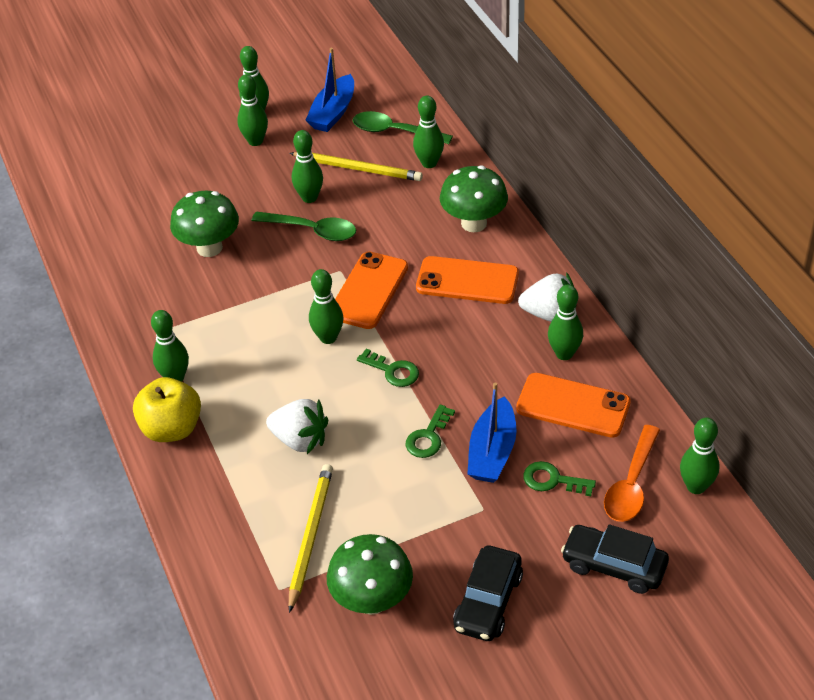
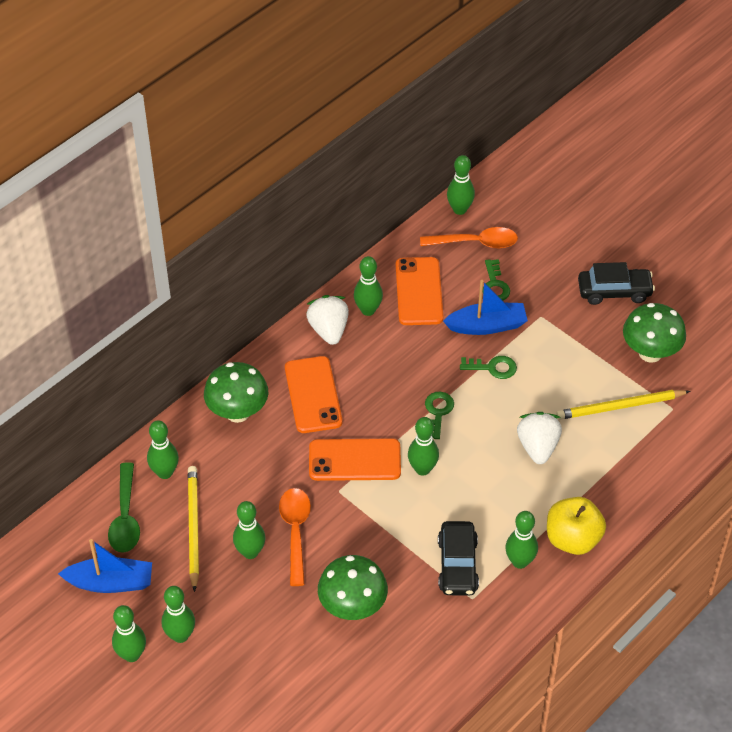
camera: 115 degrees left, 5 degrees up
(312, 230) = (295, 532): green spoon -> orange spoon
(614, 566) = (549, 236): black car -> black car (457, 565)

